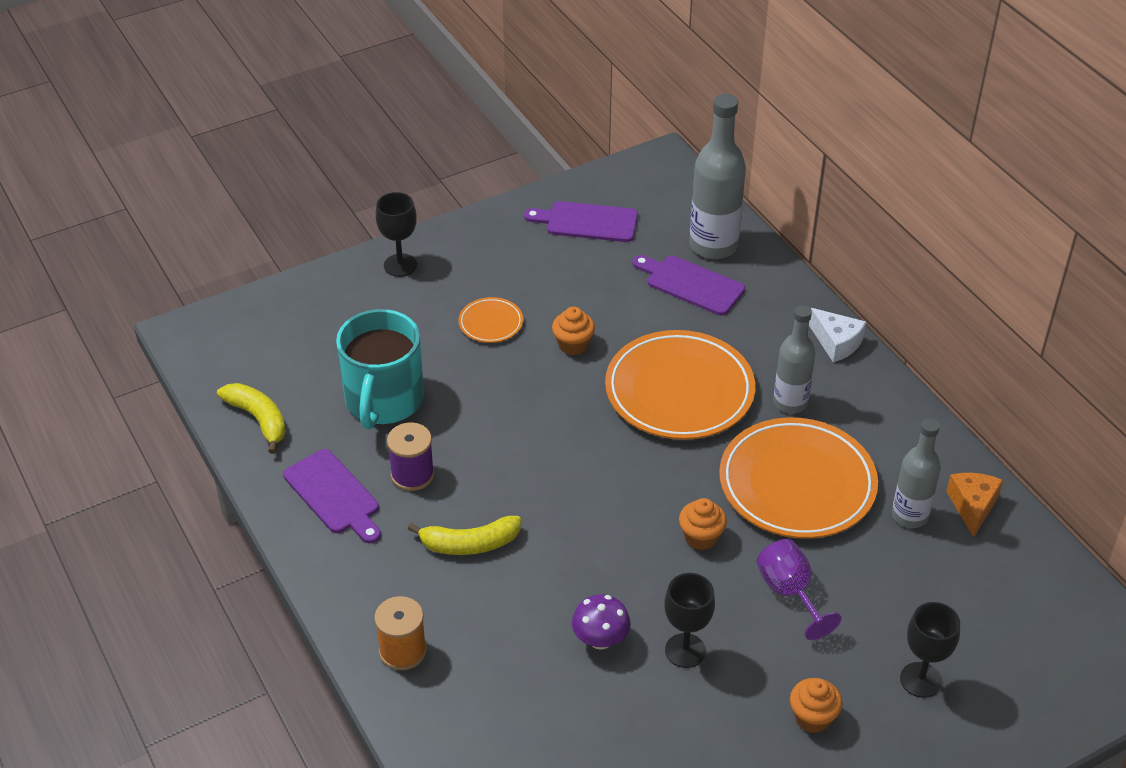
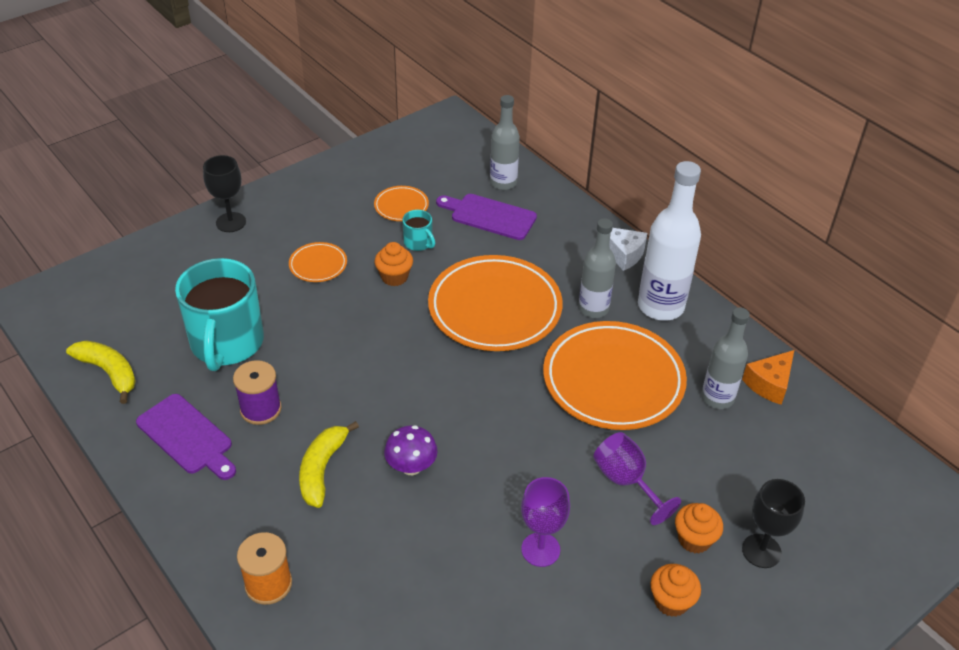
camera: 10 degrees left, 0 degrees up
(469, 544) = (322, 469): yellow banana -> yellow banana turned 120 degrees clockwise
(587, 222) = (392, 172): purple cutting board -> none
(592, 263) = (401, 206): none -> orange plate
(600, 640) = (459, 549): purple mushroom -> purple mushroom (411, 466)
(605, 308) = (418, 243): none -> turquoise mug
(685, 650) = (540, 549): black goblet -> purple goblet
(701, 537) = (536, 439): orange cupcake -> orange cupcake (694, 539)
(713, 245) = (503, 183): grey bottle -> grey bottle, size x0.65
(867, 407) = (660, 306): none -> white bottle
(972, 506) = (769, 384): orange cheese -> orange cheese turned 135 degrees counterclockwise

